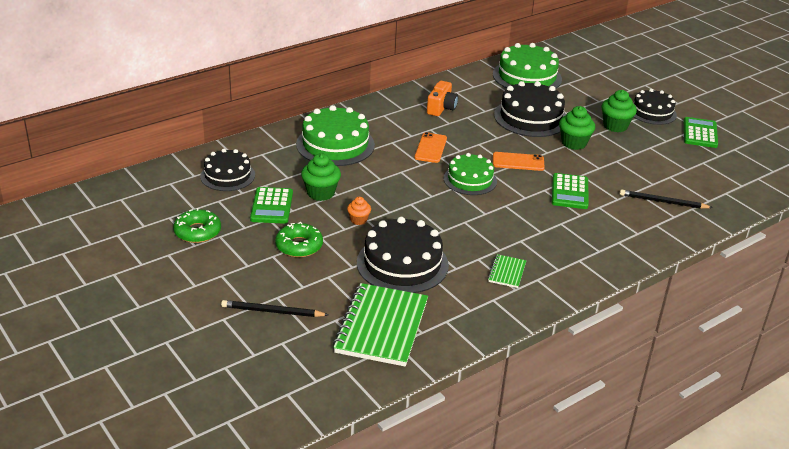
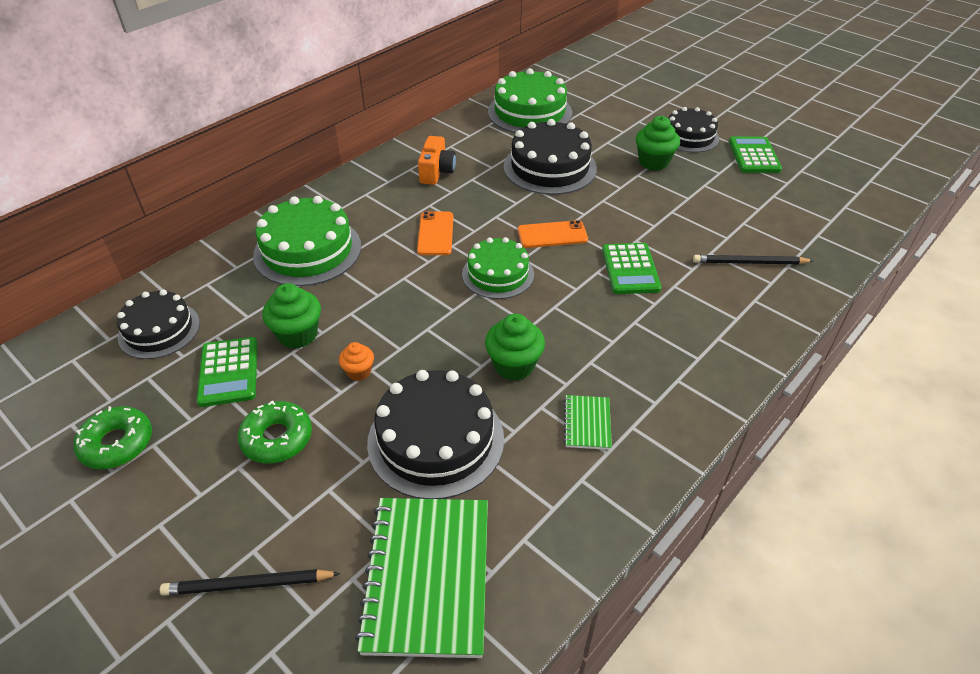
camera: 10 degrees left, 10 degrees up
(574, 143) = (612, 195): green cupcake -> green cupcake (514, 365)

